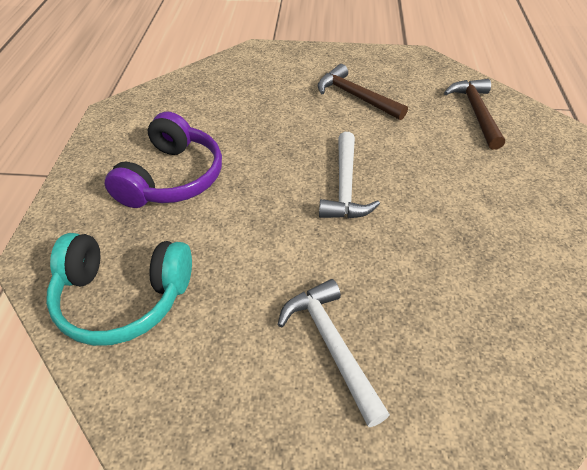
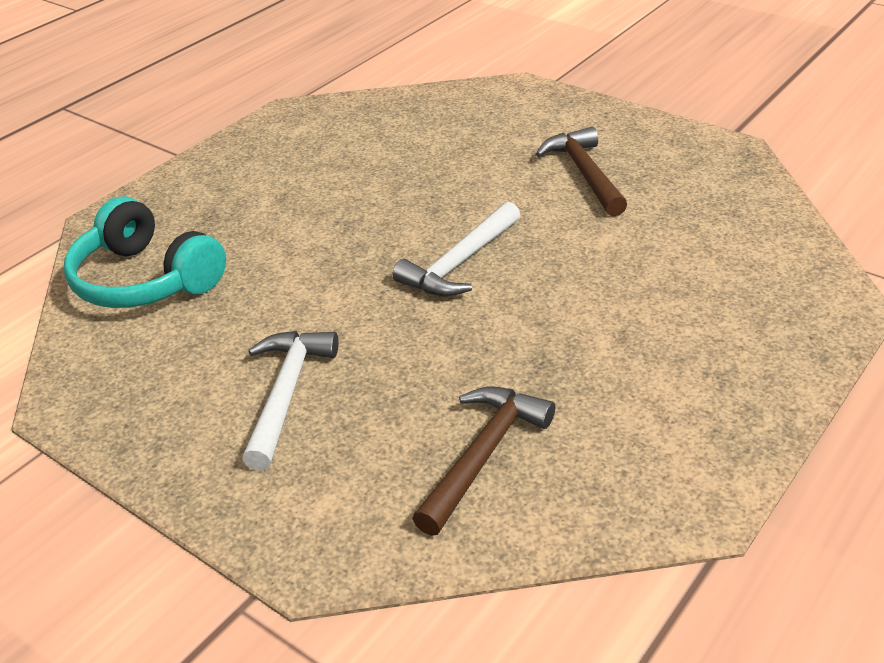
camera: 35 degrees right, 10 degrees down
(172, 178) = (287, 194): purple headphones -> none
(476, 113) = (731, 239): brown hammer -> brown hammer (483, 456)

